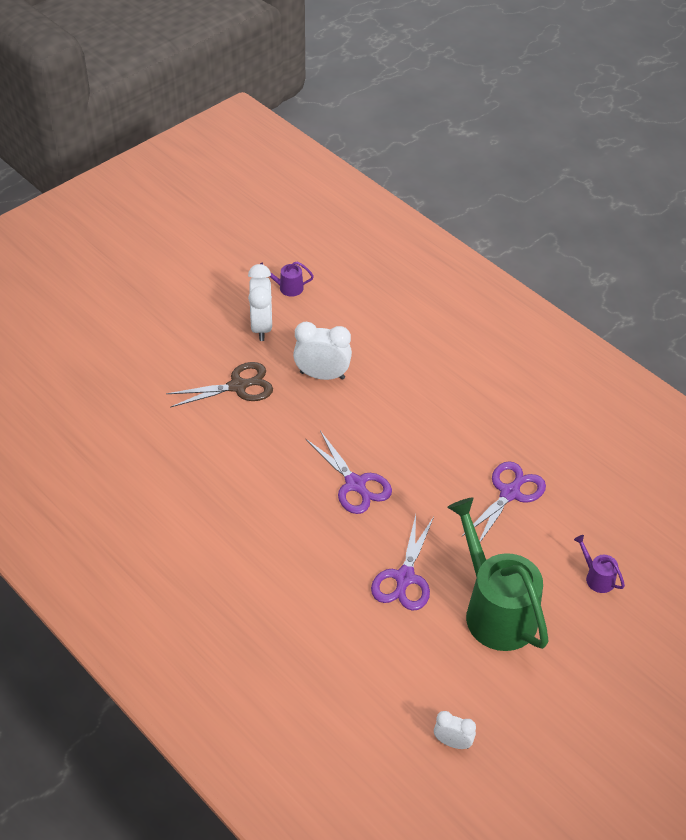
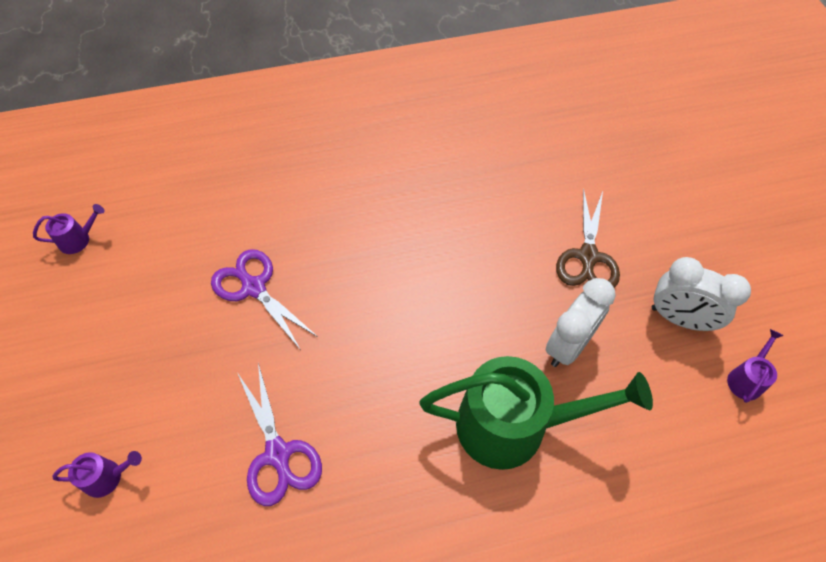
camera: 120 degrees right, 10 degrees up
(355, 484) = (391, 301): purple scissors -> none
(452, 742) = (79, 239): white clock -> purple watering can
(495, 609) = (159, 346): green watering can -> green watering can (514, 425)

